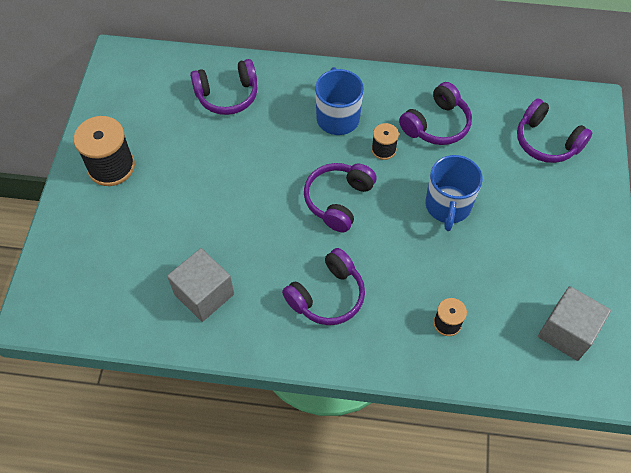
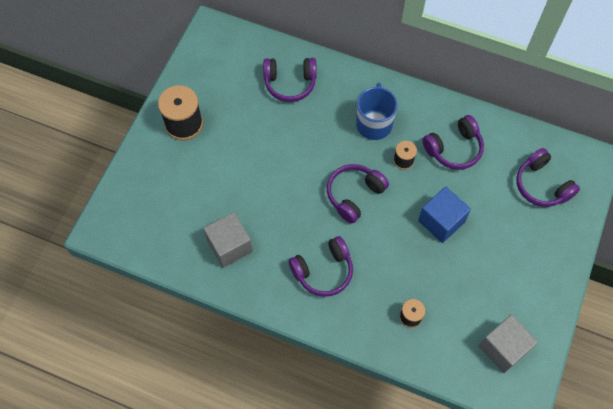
camera: 15 degrees right, 5 degrees up
(448, 206) = (441, 221): blue mug -> blue cube

